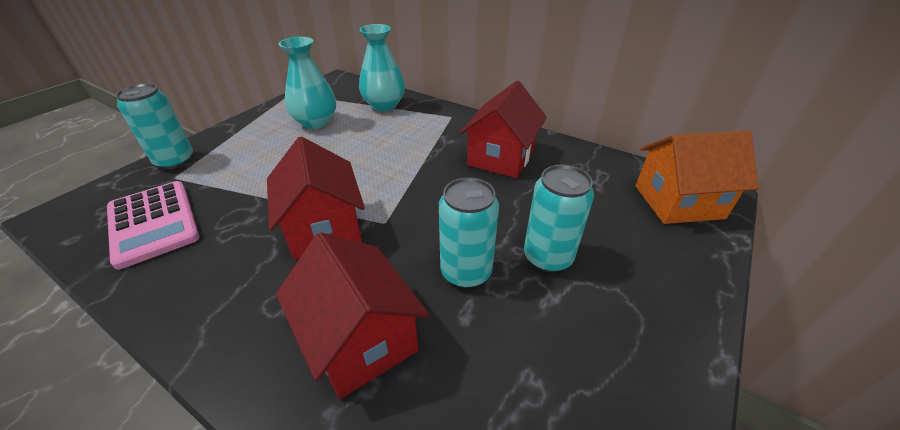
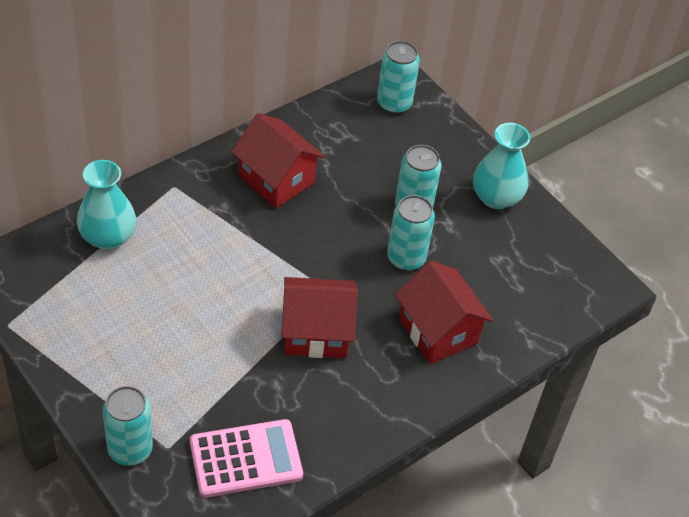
camera: 75 degrees left, 10 degrees up
(316, 122) = (112, 310): turquoise vase -> turquoise vase (496, 197)
(360, 339) = (438, 331): red house -> red house turned 75 degrees clockwise
(678, 202) = (394, 103): orange house -> turquoise can

